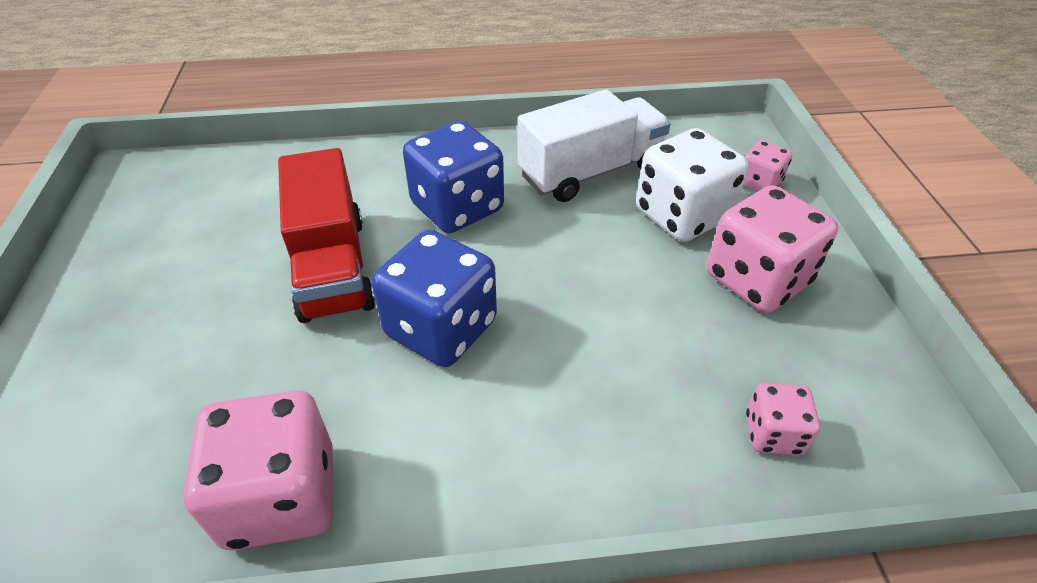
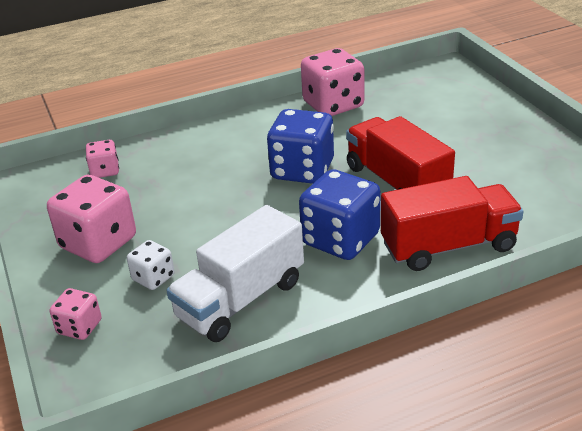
camera: 165 degrees right, 10 degrees down
(355, 173) = (448, 246): none -> red truck
(682, 215) = (153, 278): white dice -> white dice, size x0.52

